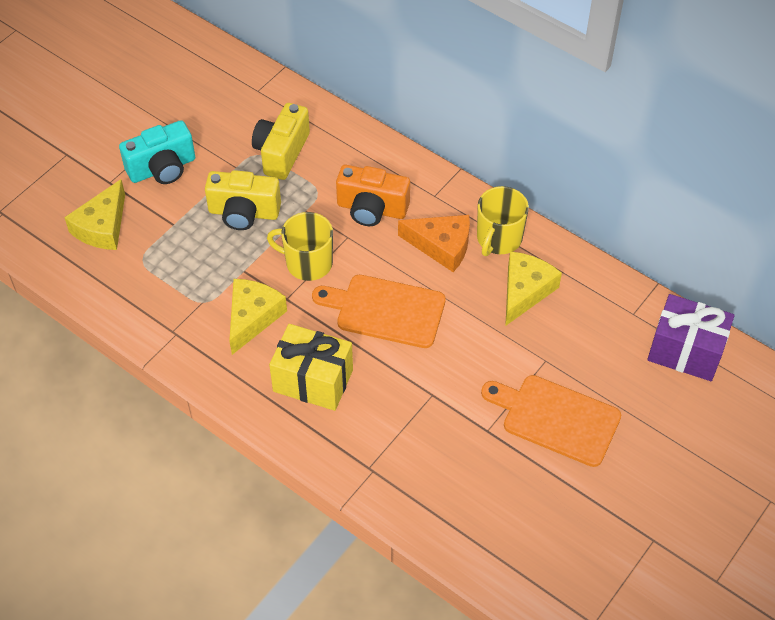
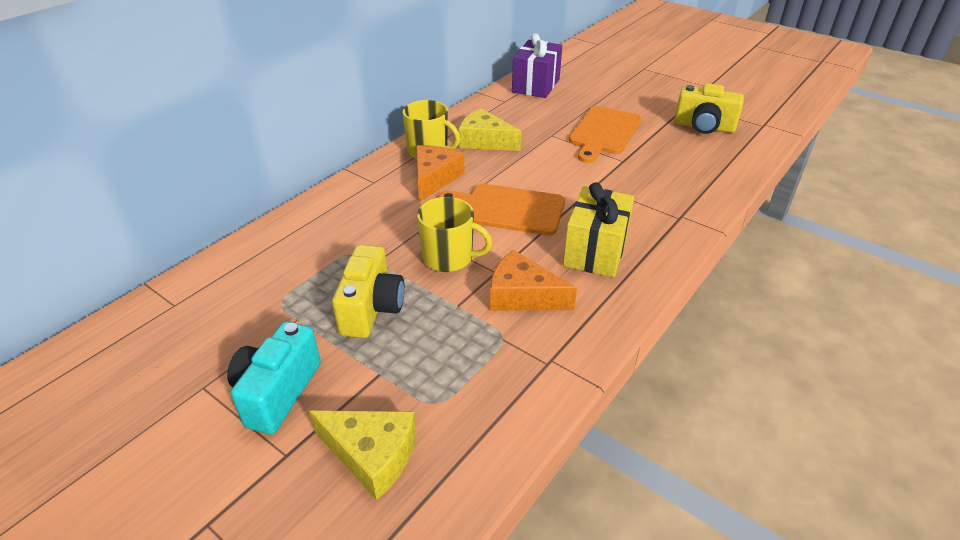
camera: 90 degrees left, 15 degrees down
(162, 168) = (277, 392): turquoise camera -> turquoise camera turned 135 degrees counterclockwise
(252, 317) = (522, 296): yellow cheese -> orange cheese
(281, 152) = (286, 281): yellow camera -> yellow camera (703, 127)
(308, 263) = (449, 258): yellow mug -> yellow mug turned 90 degrees counterclockwise
(372, 209) = (383, 217): orange camera -> none
(385, 310) = (508, 209): orange cutting board -> orange cutting board turned 90 degrees clockwise

